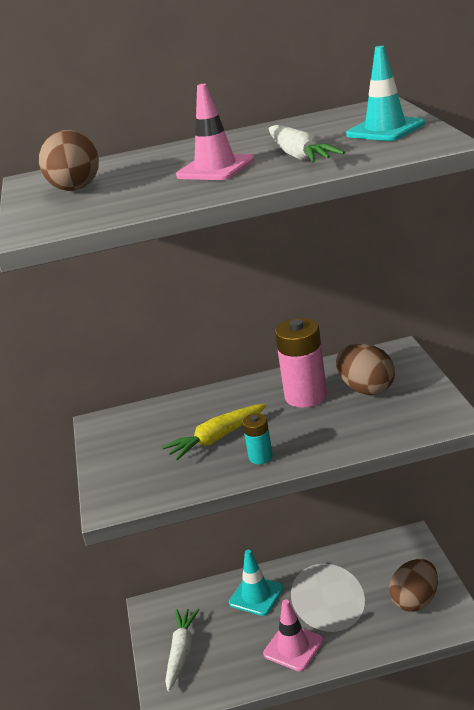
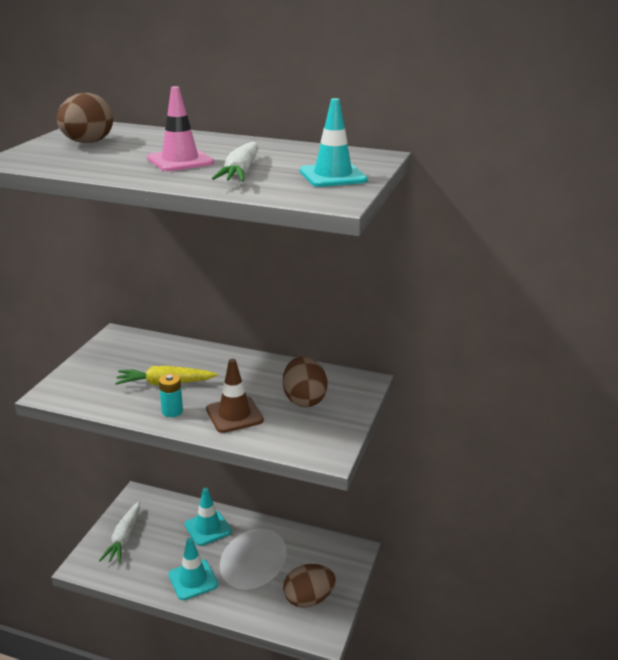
camera: 25 degrees right, 0 degrees up
(181, 652) = (124, 538): white carrot -> white carrot turned 150 degrees clockwise
(293, 647) = (193, 580): pink traffic cone -> turquoise traffic cone
(306, 396) = (258, 383): pink battery -> none
(323, 431) = (234, 415): none -> brown traffic cone

